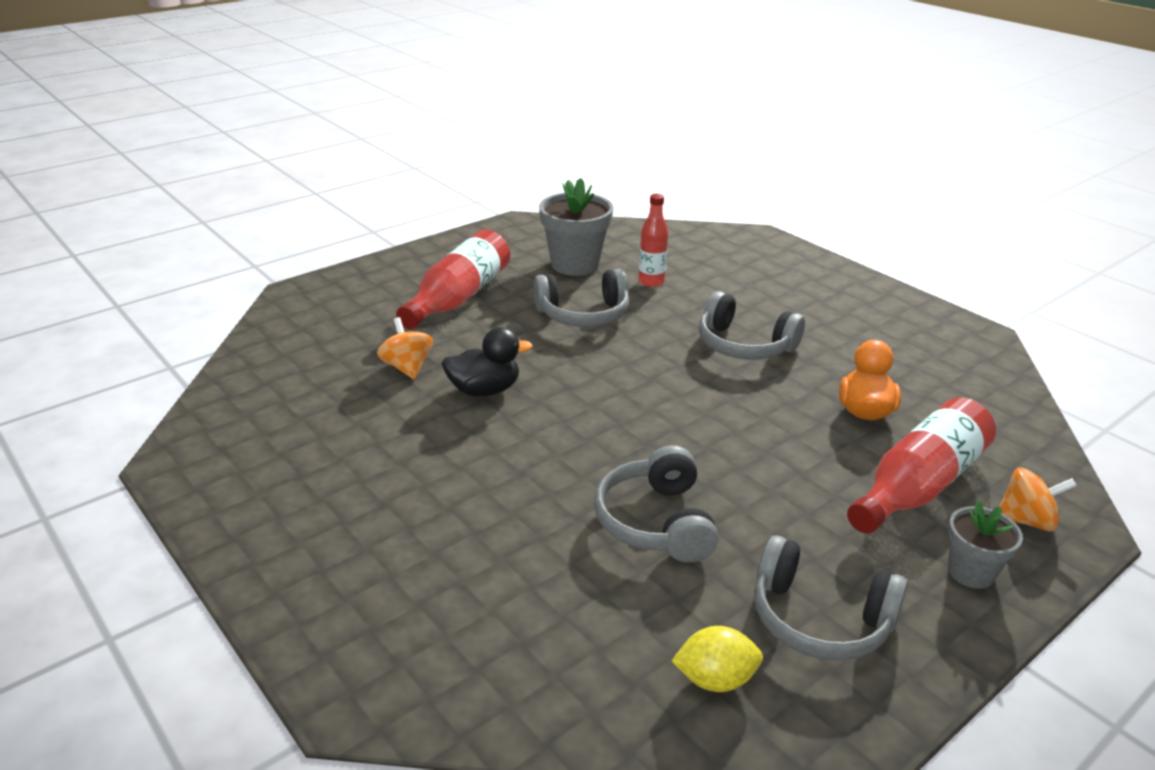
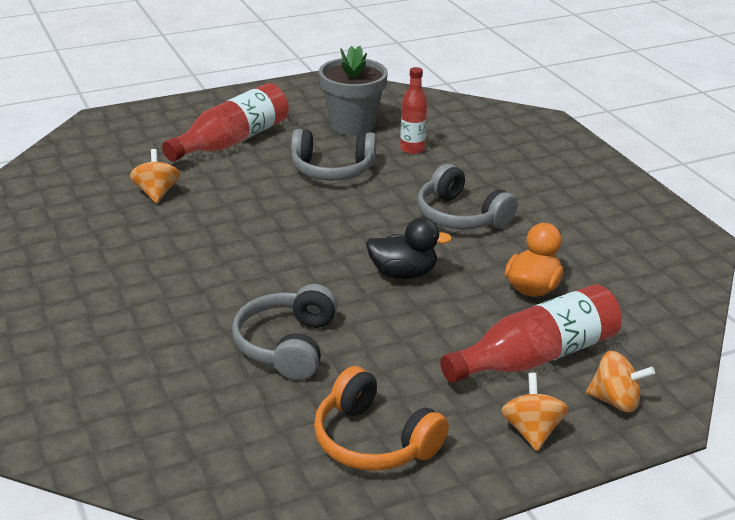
camera: 15 degrees right, 0 degrees up
(484, 390) = (209, 221): black duck -> black duck (403, 273)
(715, 679) = (259, 466): yellow lemon -> none
(819, 619) = (373, 441): grey headphones -> orange headphones
(971, 572) = (531, 431): grey flower pot -> orange spinning top

